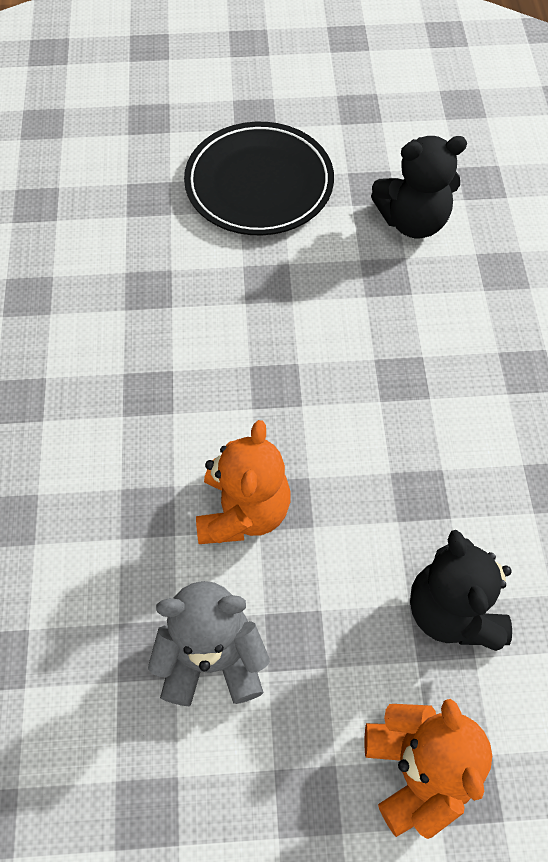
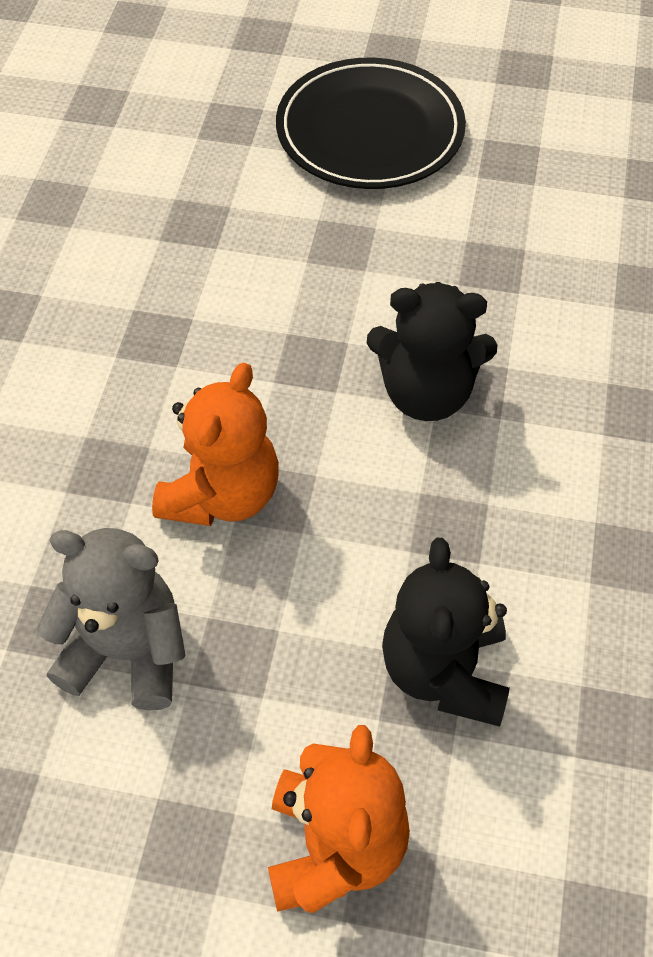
camera: 15 degrees right, 5 degrees down
(412, 221) = (548, 209): black teddy bear -> black teddy bear (426, 393)

